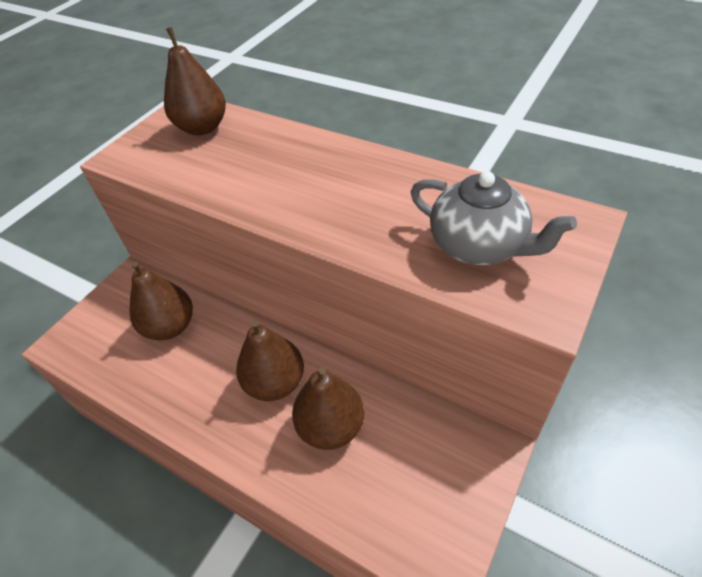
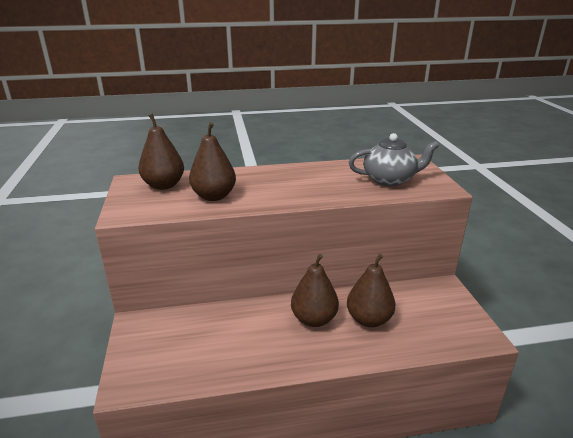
camera: 45 degrees left, 20 degrees down
(170, 327) = (206, 331): brown pear -> brown pear (214, 196)

